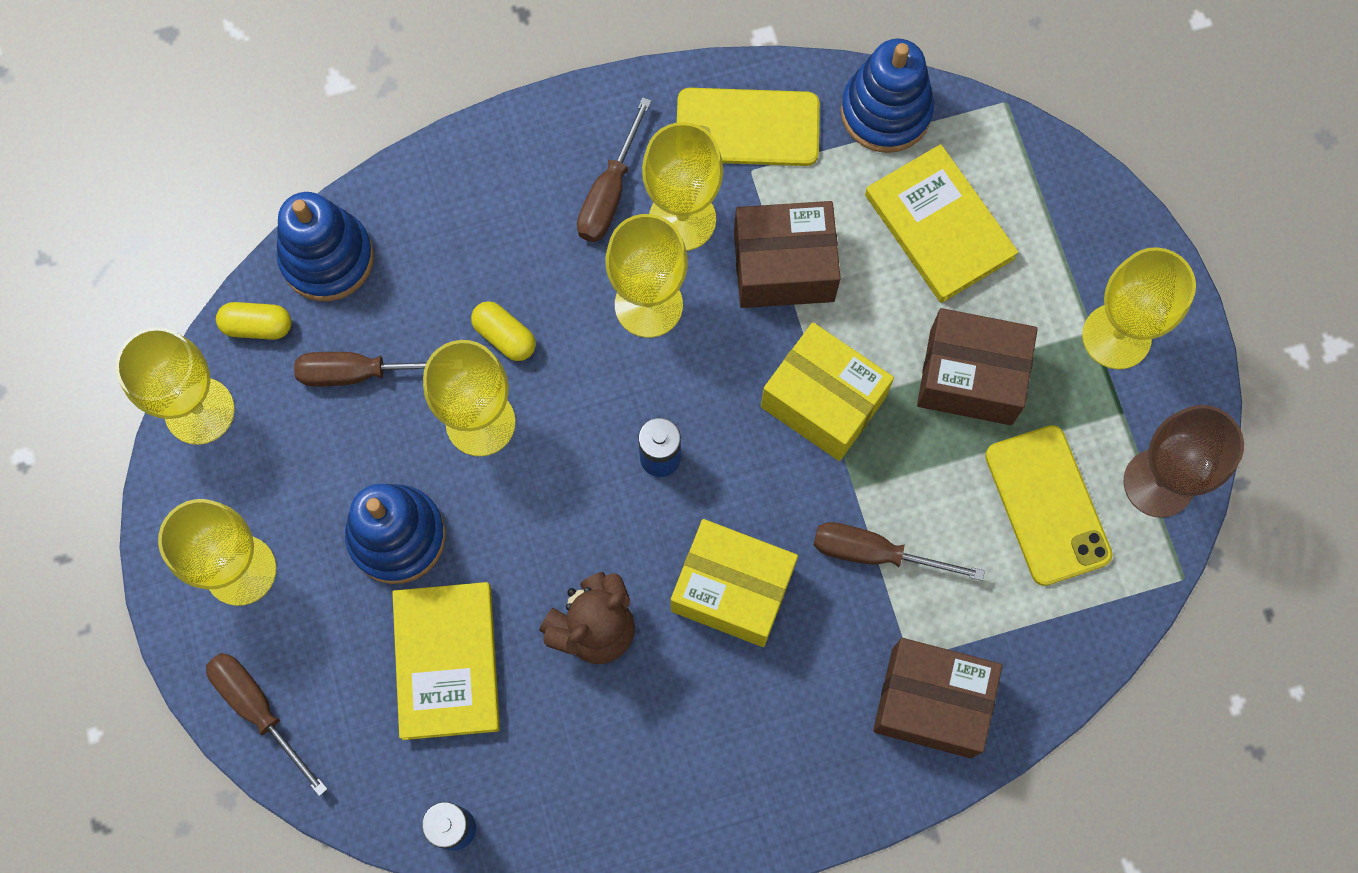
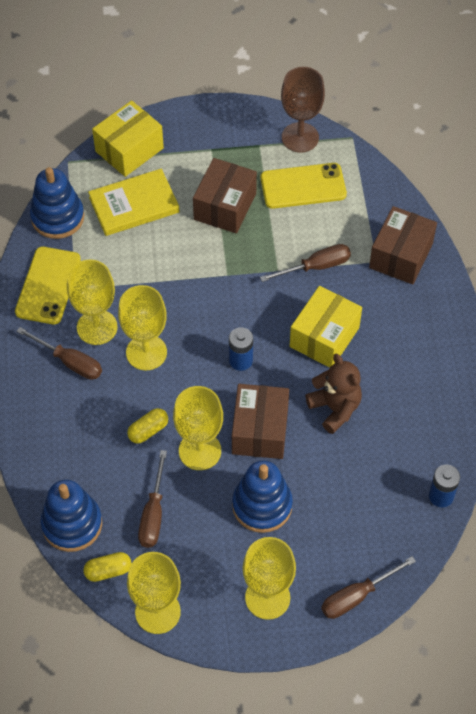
camera: 80 degrees left, 15 degrees down
(257, 326) = (108, 571): yellow capsule -> yellow capsule turned 60 degrees clockwise
(446, 661) = (343, 488): yellow book -> none
(784, 267) = (139, 282): brown box -> brown box (260, 430)
(823, 402) = (224, 276): yellow box -> yellow box (129, 150)
(875, 553) = (315, 267): brown screwdriver -> brown screwdriver turned 135 degrees counterclockwise
(1116, 336) = (216, 139): yellow goblet -> none

